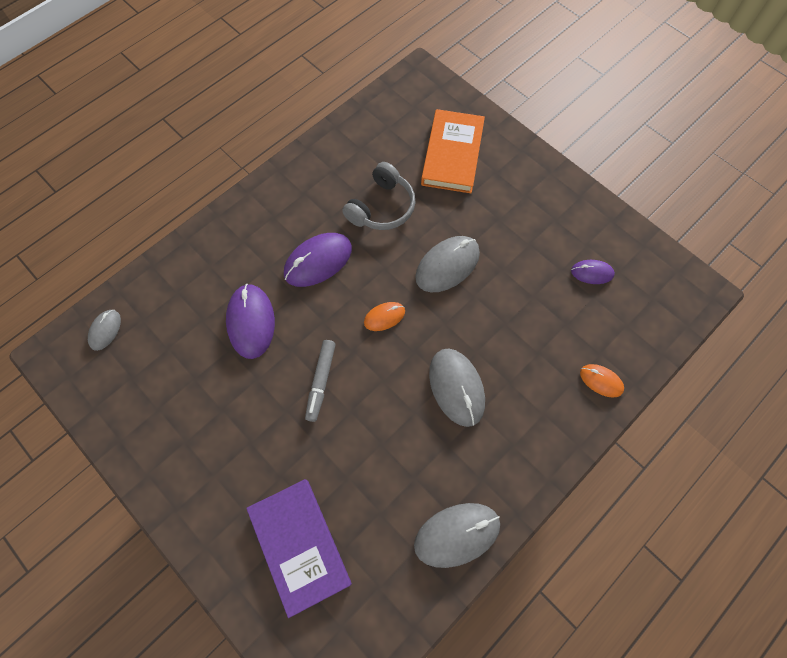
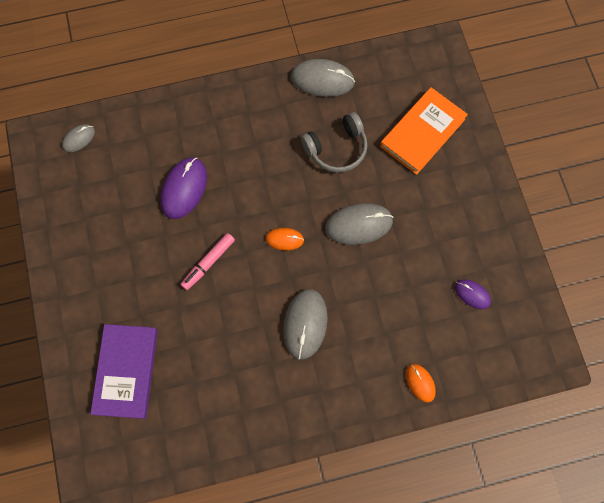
camera: 30 degrees right, 5 degrees up
(318, 261) = (261, 167): purple mouse -> none
(321, 381) = (208, 263): grey marker -> pink marker
(457, 534) = (238, 429): grey mouse -> grey mouse (322, 80)

